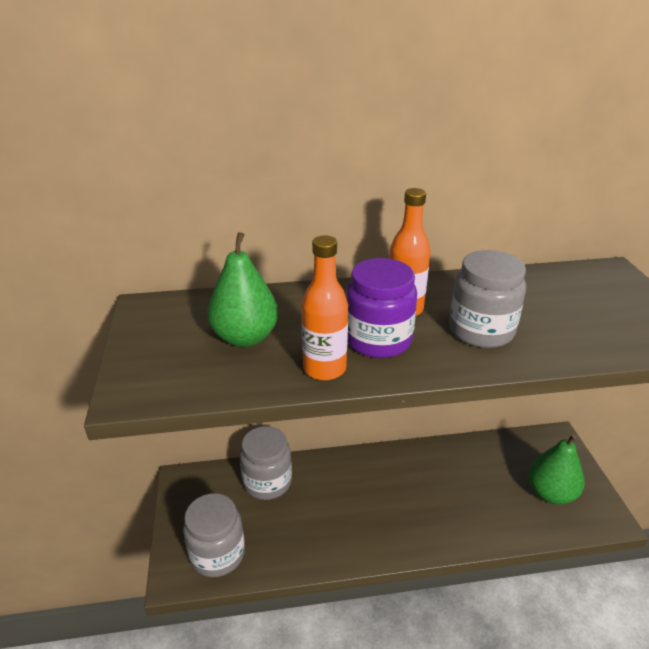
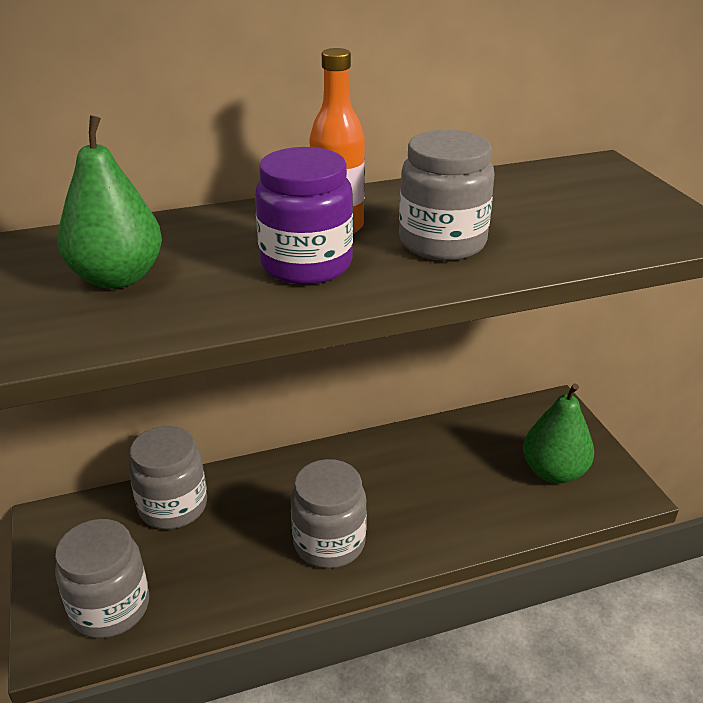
camera: 10 degrees left, 0 degrees up
(324, 369) = (235, 303): orange bottle -> none
(375, 527) = (329, 543): none -> grey jar

